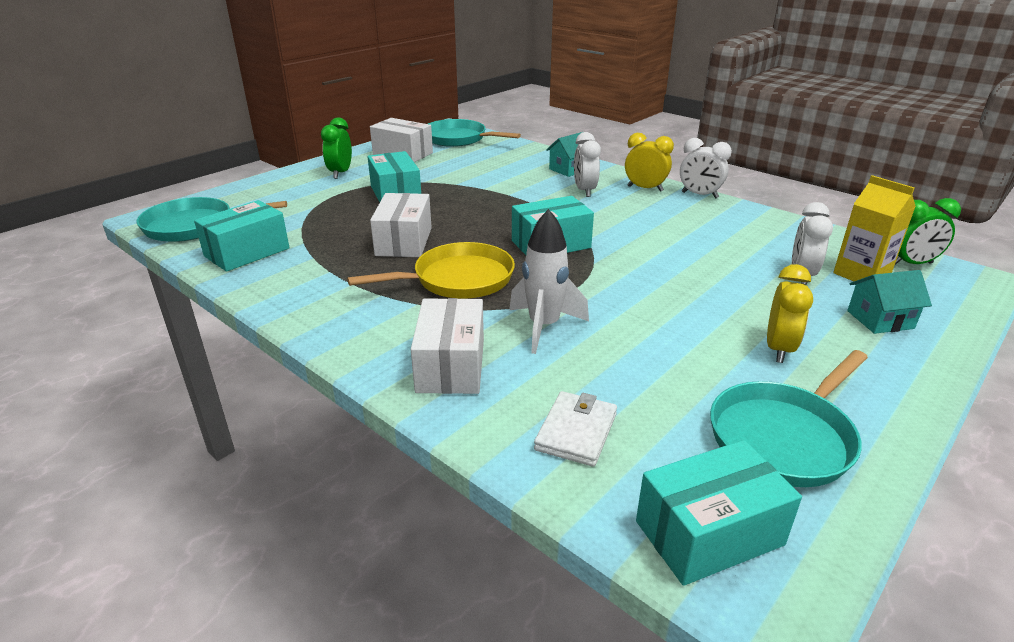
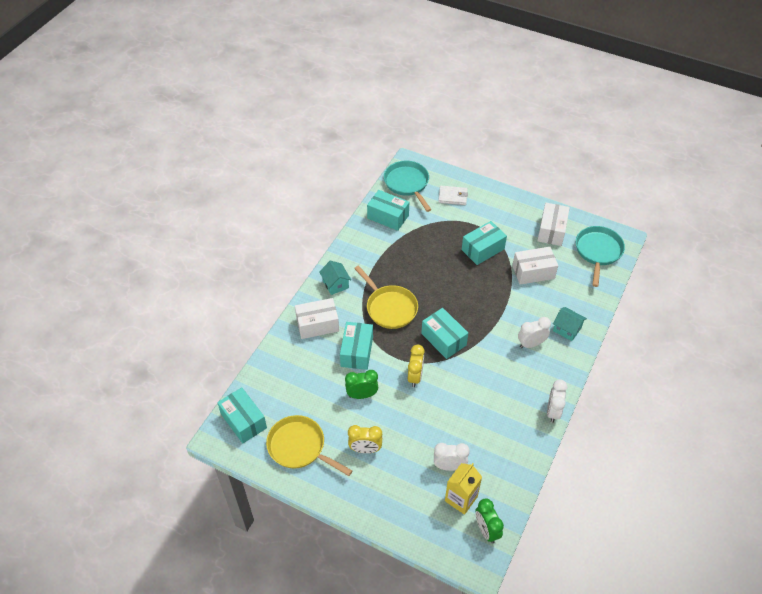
camera: 75 degrees right, 20 degrees up
(340, 173) = (502, 212): green clock -> green clock (362, 395)
(404, 241) = (422, 273): white box -> white box (533, 272)
(544, 327) = (357, 351): white rocket -> turquoise box
(576, 432) = (286, 375): white wallet -> white wallet (452, 197)
(645, 189) = (550, 378): yellow clock -> yellow clock (415, 376)
(784, 437) = (299, 447): turquoise pan -> yellow pan
(880, 319) = (408, 500): turquoise house -> turquoise house (335, 284)

